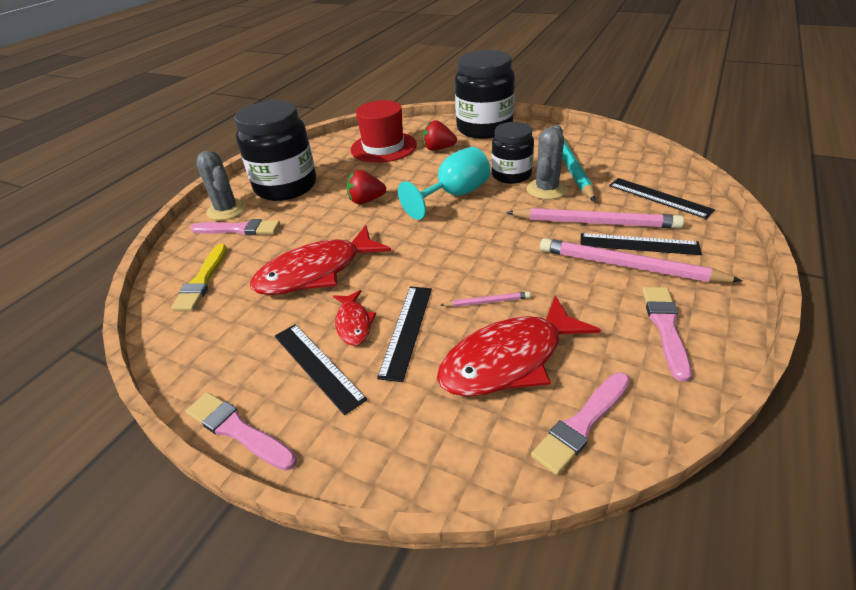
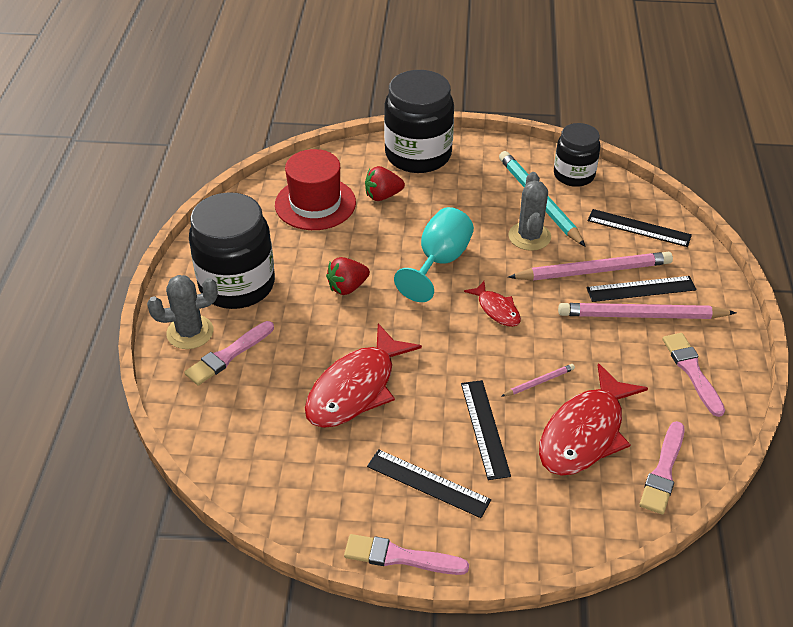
camera: 25 degrees left, 5 degrees up
(202, 281) = (240, 427): yellow brush -> none
(227, 210) = (190, 332): grey cactus -> grey cactus turned 45 degrees counterclockwise
(239, 229) = (228, 355): pink brush -> pink brush turned 150 degrees clockwise
(353, 323) = (432, 434): red fish -> red fish (496, 309)
(511, 175) = (484, 223): black jar -> black jar (574, 175)

